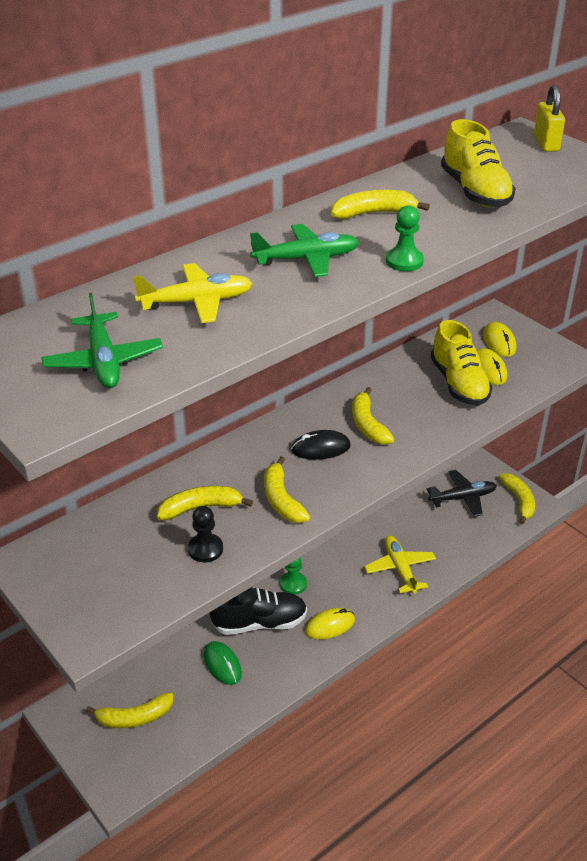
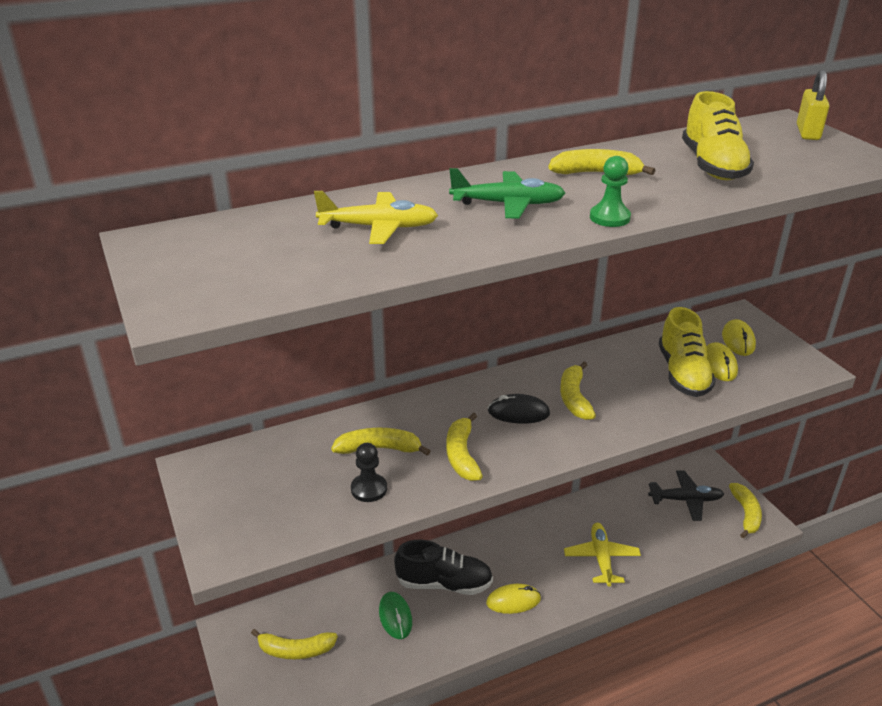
camera: 15 degrees right, 5 degrees down
(103, 361) = (260, 266): green plane -> none
(293, 584) = (488, 552): green pawn -> none

